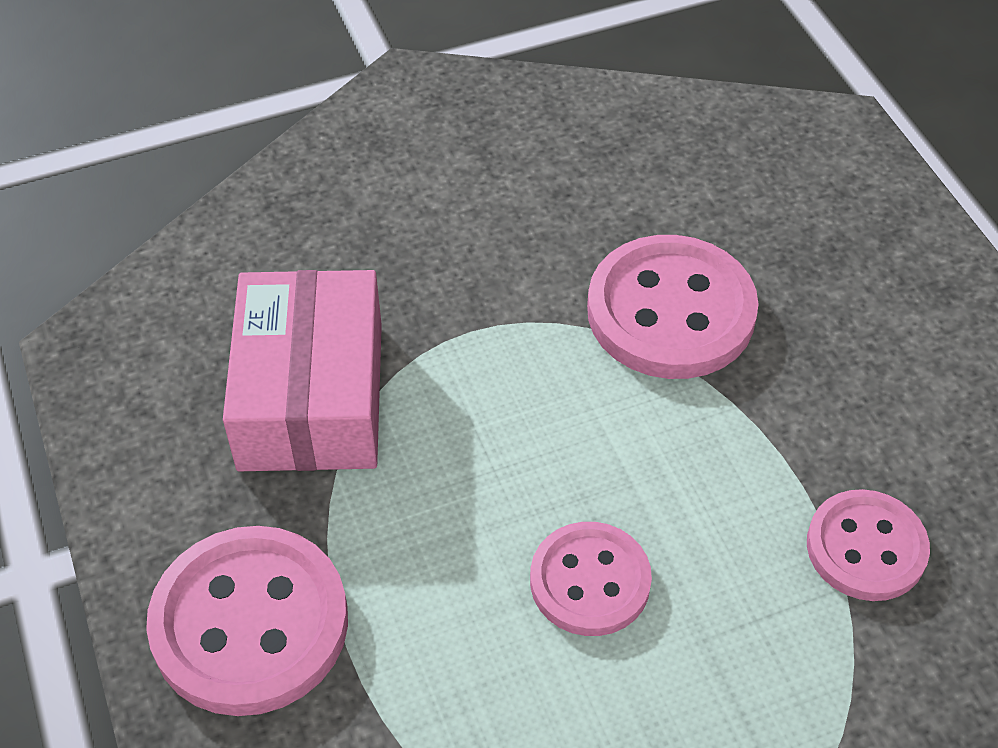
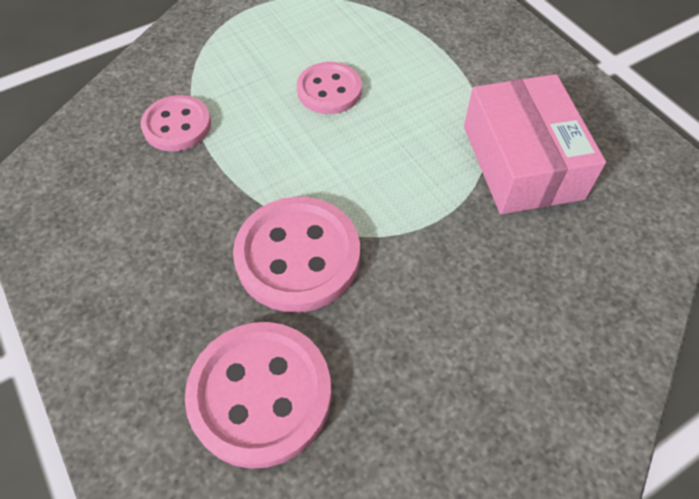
camera: 170 degrees right, 5 degrees up
(250, 623) = (494, 52): pink button -> pink button (260, 394)

